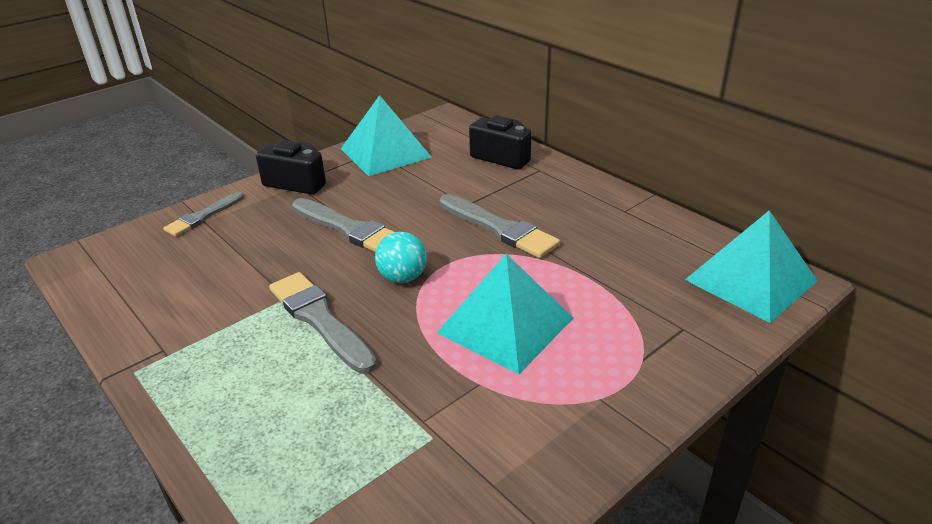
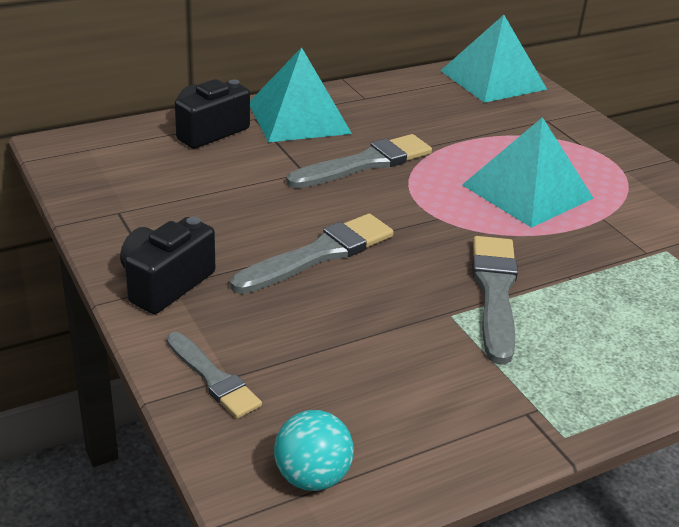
camera: 80 degrees left, 0 degrees up
(320, 319) = (495, 292): grey brush -> grey brush turned 120 degrees clockwise
(385, 153) = (130, 204): turquoise pyramid -> turquoise pyramid (298, 118)
(402, 278) = (435, 232): turquoise ball -> turquoise ball (312, 477)

